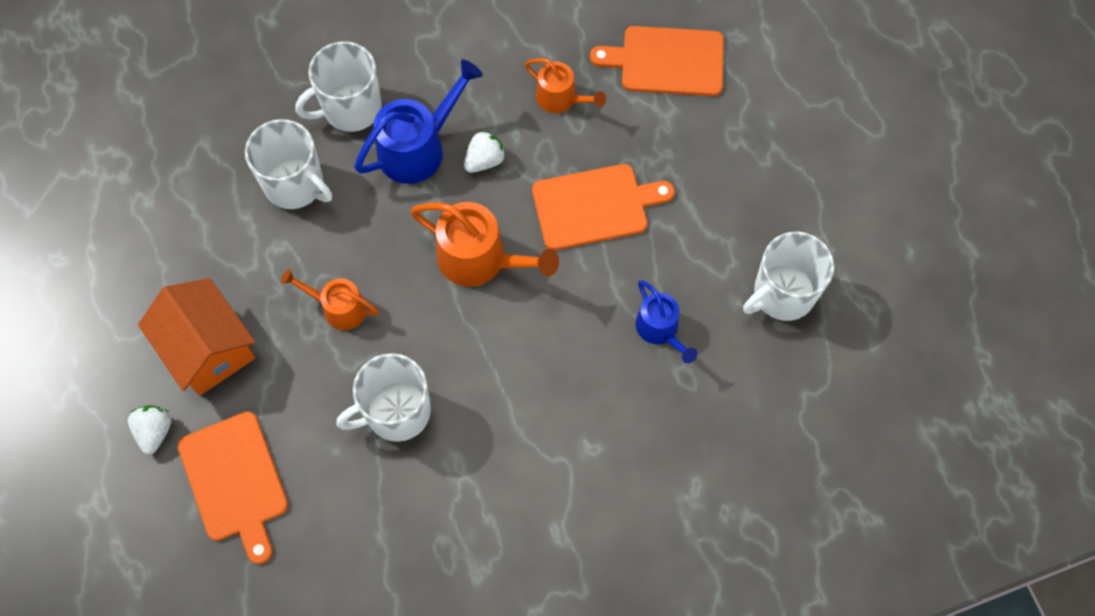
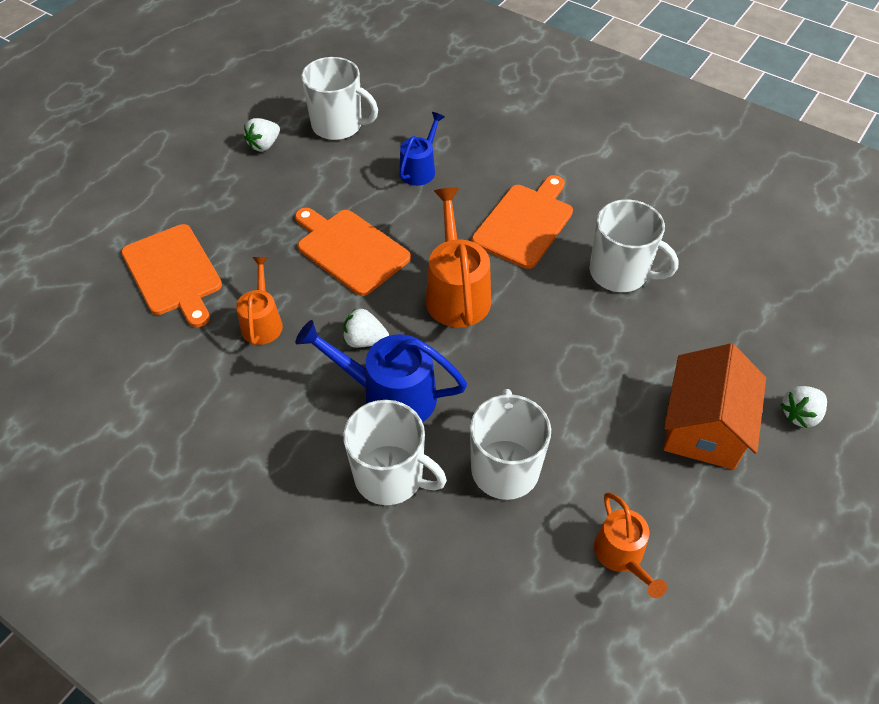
camera: 125 degrees left, 15 degrees down
(235, 481) = (770, 335): orange cutting board -> orange cutting board (525, 223)
(338, 308) = (581, 358): orange watering can -> orange watering can (622, 556)
(796, 210) = (264, 145): none -> white strawberry

